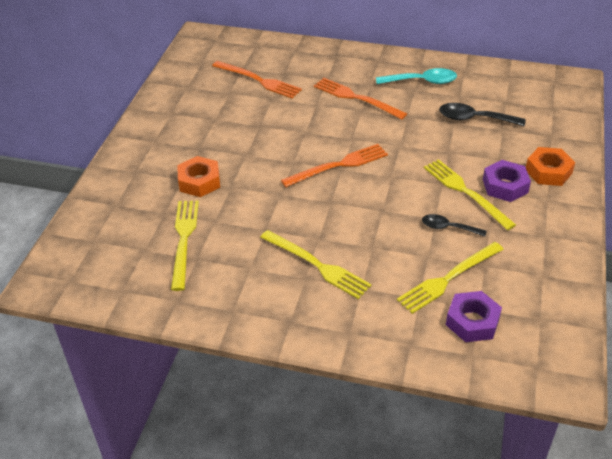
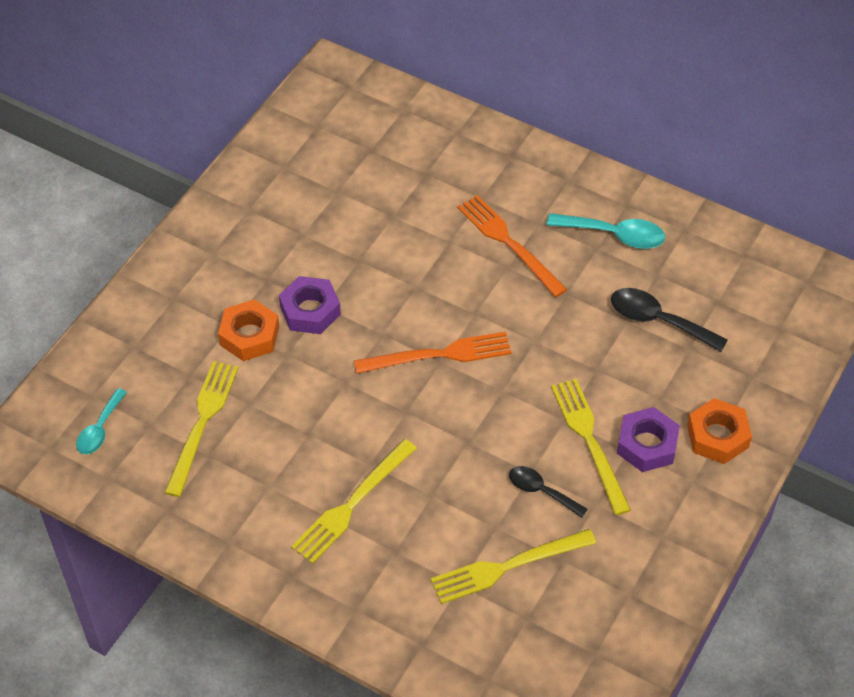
camera: 15 degrees right, 10 degrees up
(106, 261) = (100, 429): none -> turquoise spoon
(258, 80) = (385, 178): orange fork -> none
(317, 265) = (352, 503): yellow fork -> yellow fork turned 75 degrees clockwise
(472, 321) = (510, 635): purple nut -> purple nut (310, 311)

